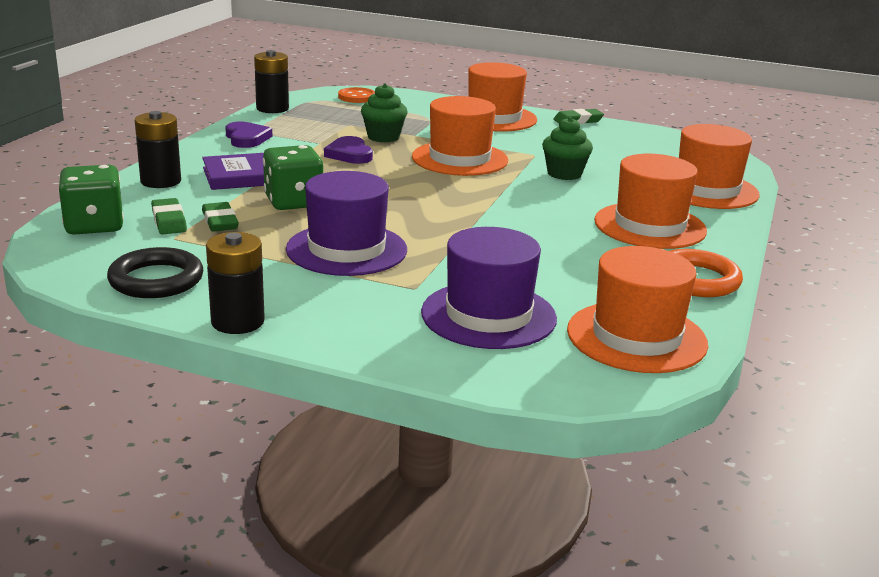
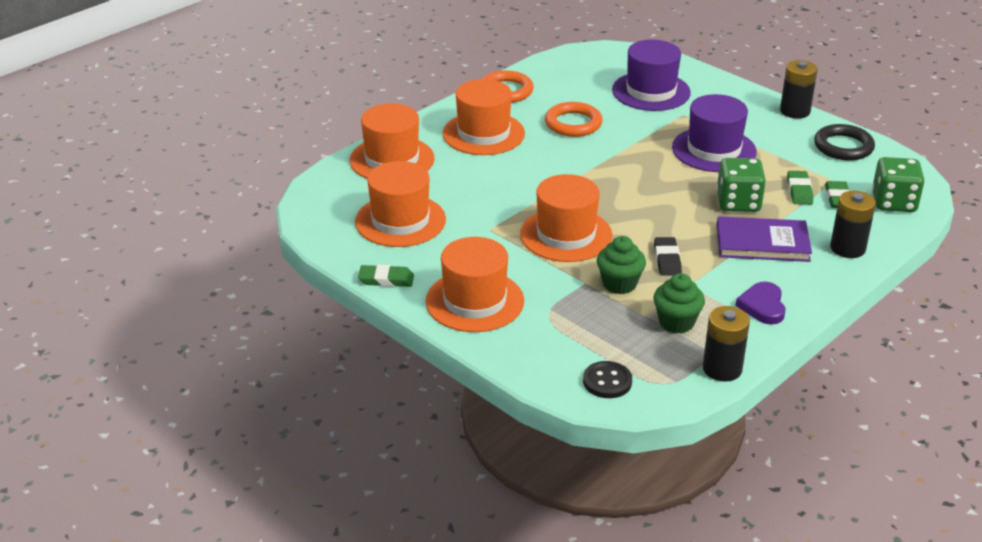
camera: 155 degrees left, 10 degrees up
(349, 154) = (667, 260): purple heart -> black eraser
(357, 97) = (607, 381): orange button -> black button
(556, 253) = (573, 124): none -> orange ring
(564, 174) = (489, 198): green cupcake -> green cupcake (676, 322)
(636, 337) = (580, 67): orange hat -> orange hat (400, 221)

